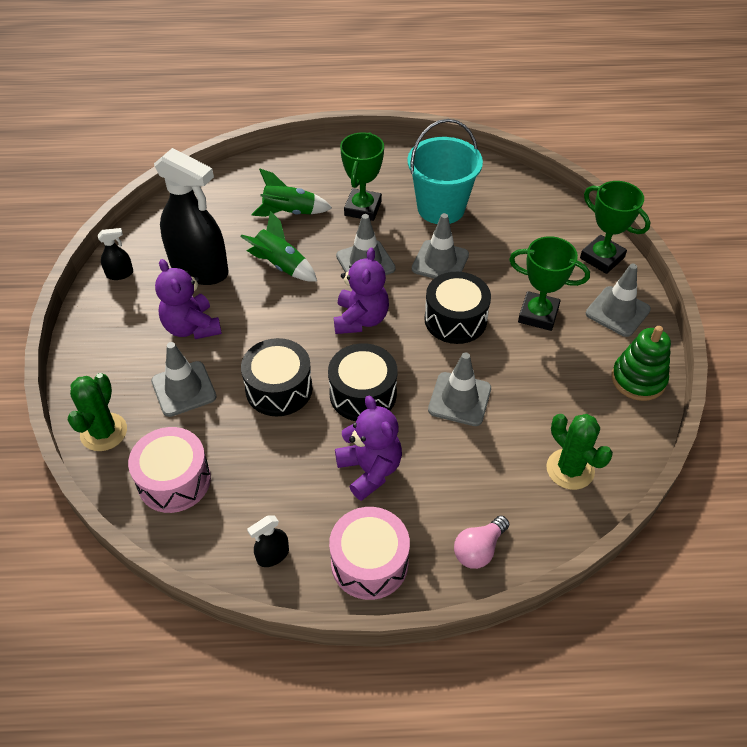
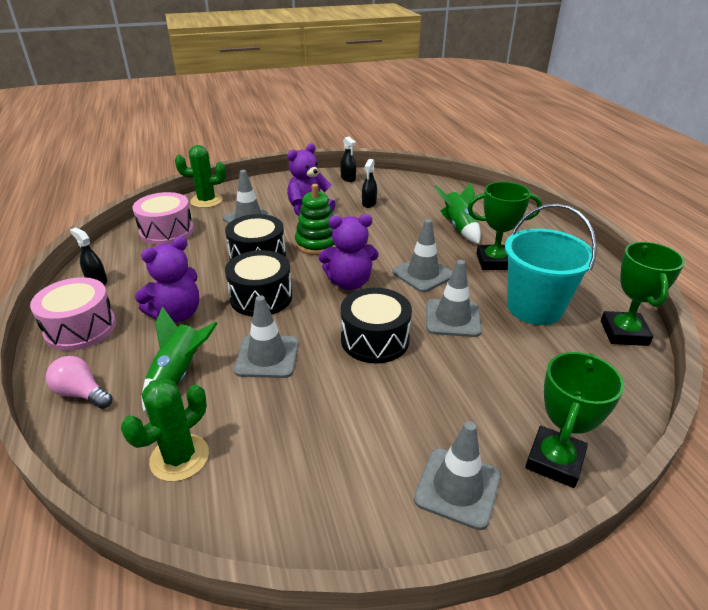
camera: 75 degrees right, 15 degrees down
(199, 269) = (369, 203): black spray bottle -> black spray bottle, size x0.41
(281, 265) = (393, 234): green rocket -> green rocket (179, 375)
(538, 315) = (412, 404): green trophy -> green trophy (623, 333)
(638, 379) = (338, 522): green stacking toy -> green stacking toy (317, 243)

